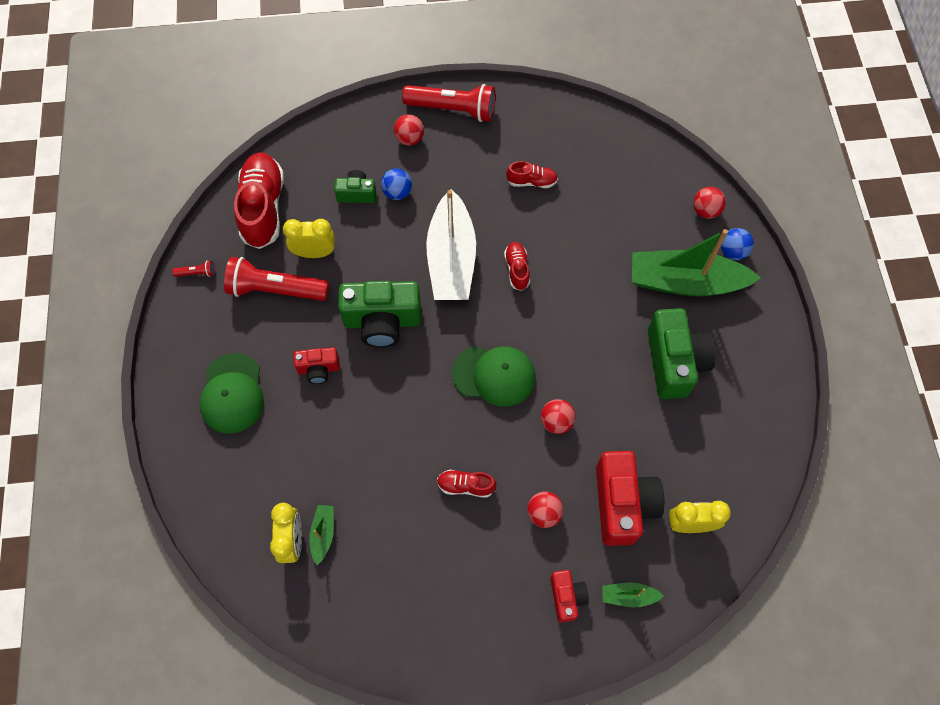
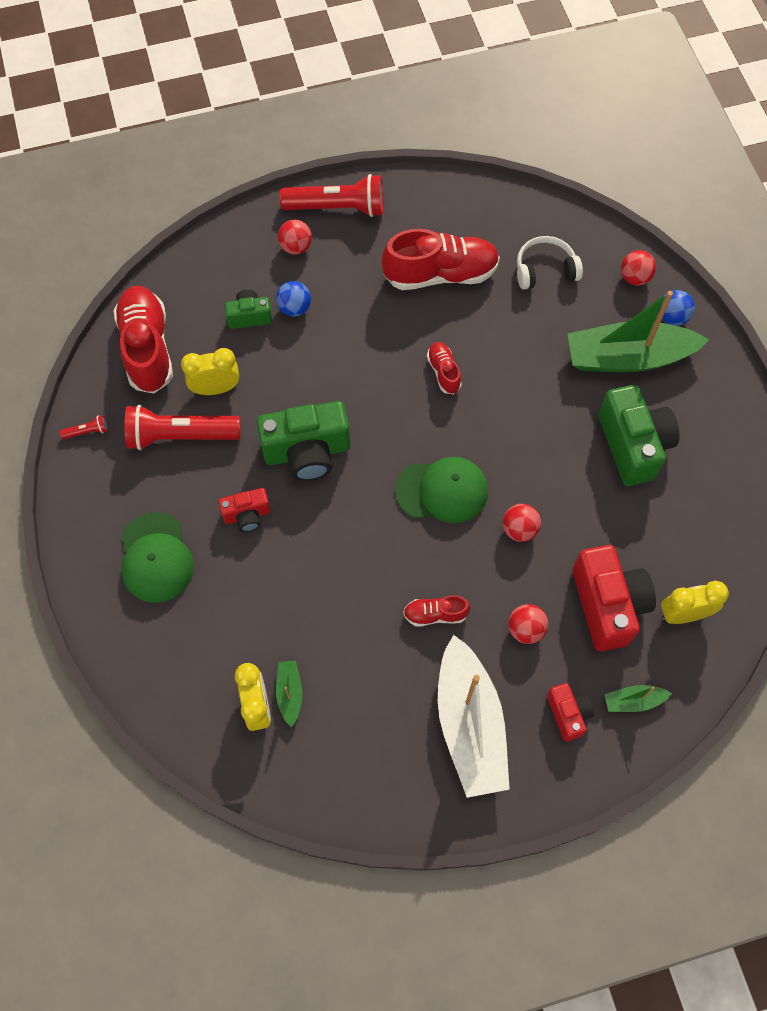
camera: 10 degrees left, 0 degrees up
(451, 259) = (369, 371): white boat -> white boat (470, 725)
(531, 181) = (440, 274): red shoe -> red shoe, size x2.04
(625, 192) = (545, 270): none -> white headphones

